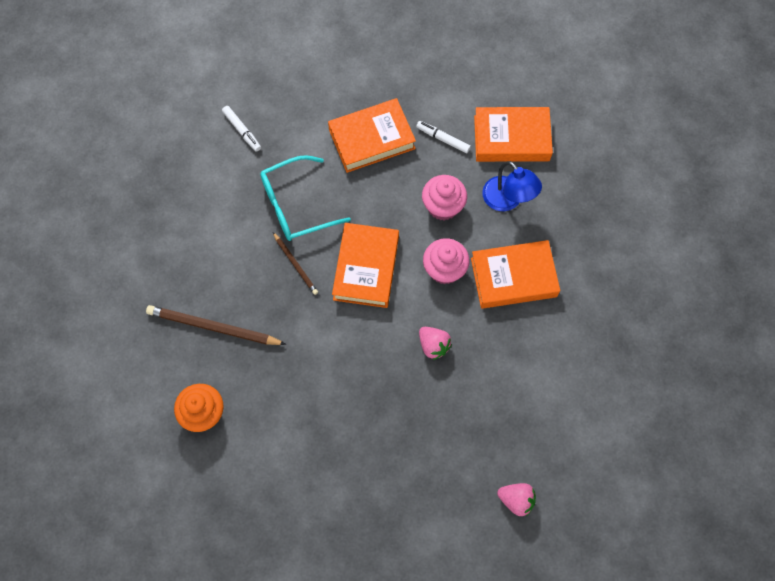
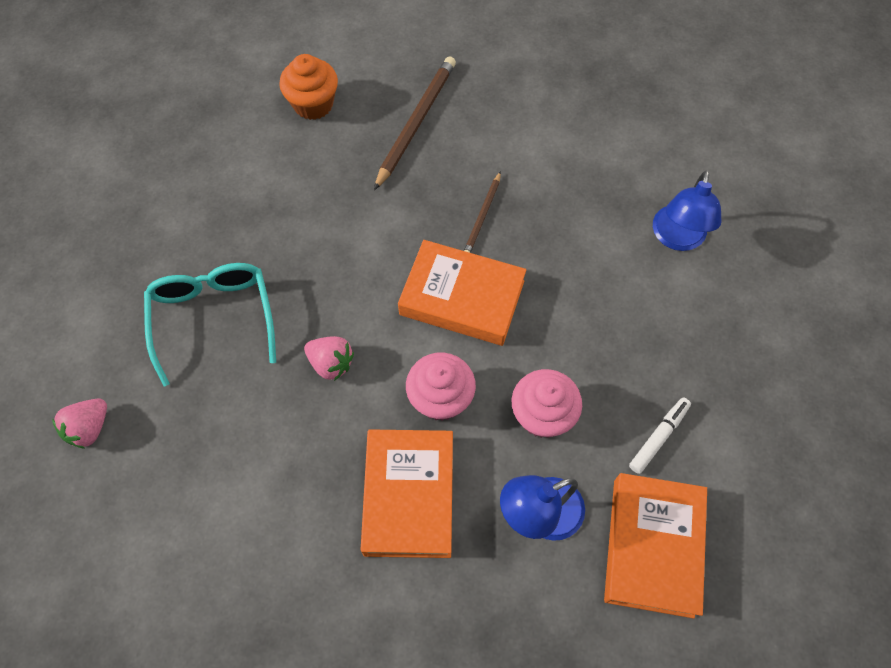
camera: 100 degrees right, 5 degrees down
(242, 130) = (689, 179): white marker -> none
(294, 136) = (677, 238): none -> blue lamp
(295, 206) = (568, 226): turquoise glasses -> turquoise glasses (213, 318)
(295, 264) = (482, 216): brown pencil -> brown pencil turned 45 degrees counterclockwise
(372, 139) = (665, 336): orange book -> none
(433, 345) = (331, 363): pink strawberry -> pink strawberry turned 120 degrees counterclockwise

